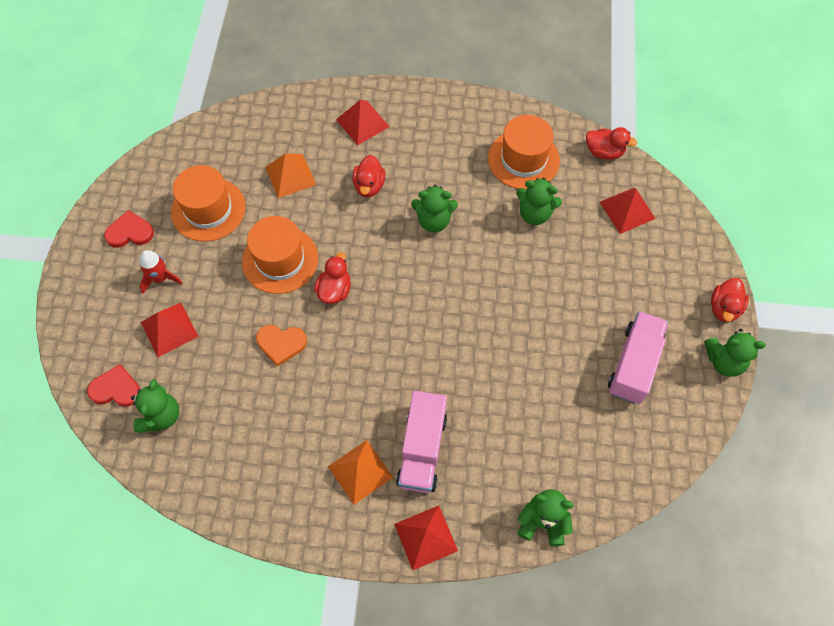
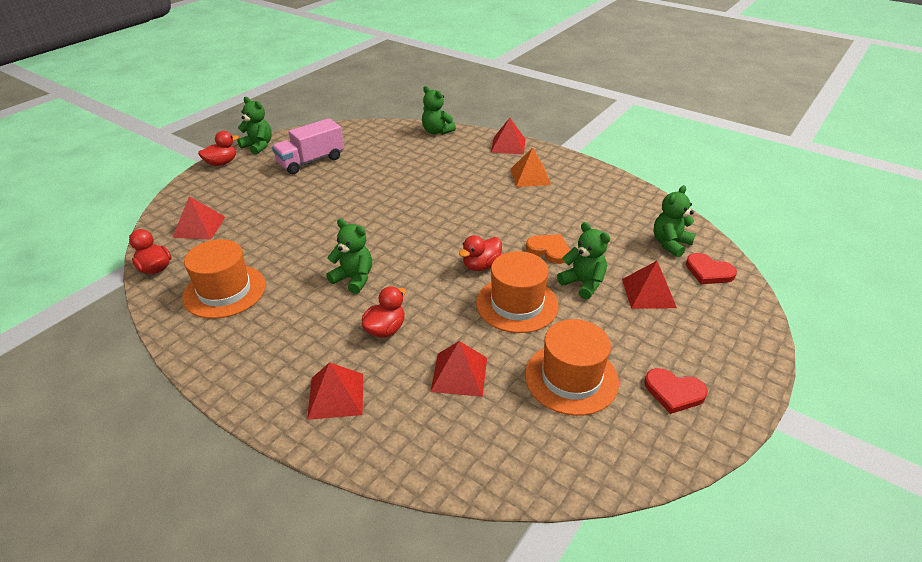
camera: 150 degrees left, 25 degrees down
(160, 278) = (647, 334): red rocket -> none
(290, 175) = (459, 374): orange pyramid -> red pyramid
(422, 449) = (482, 172): pink truck -> none
(534, 214) = (268, 251): green teddy bear -> green teddy bear (583, 283)

